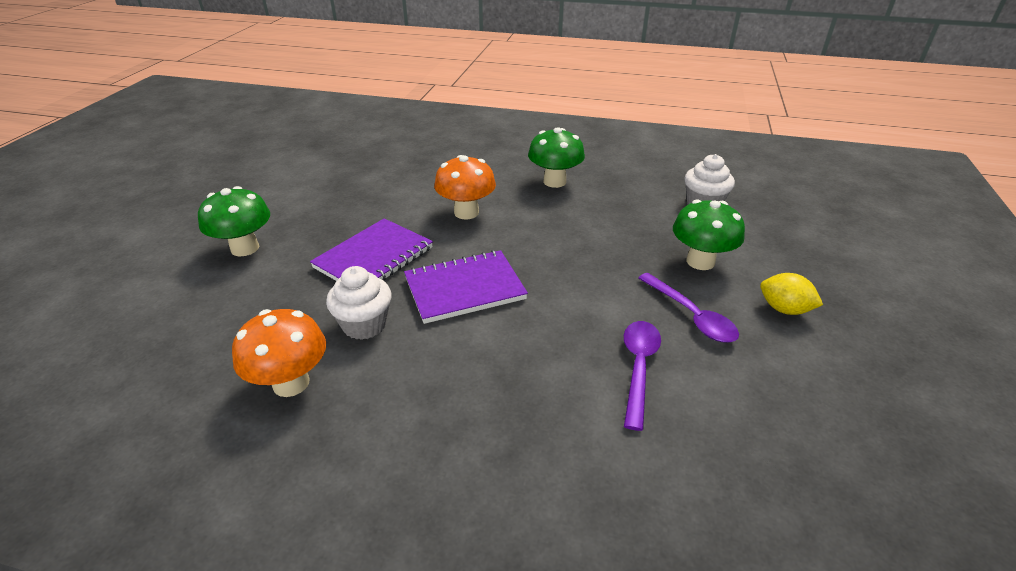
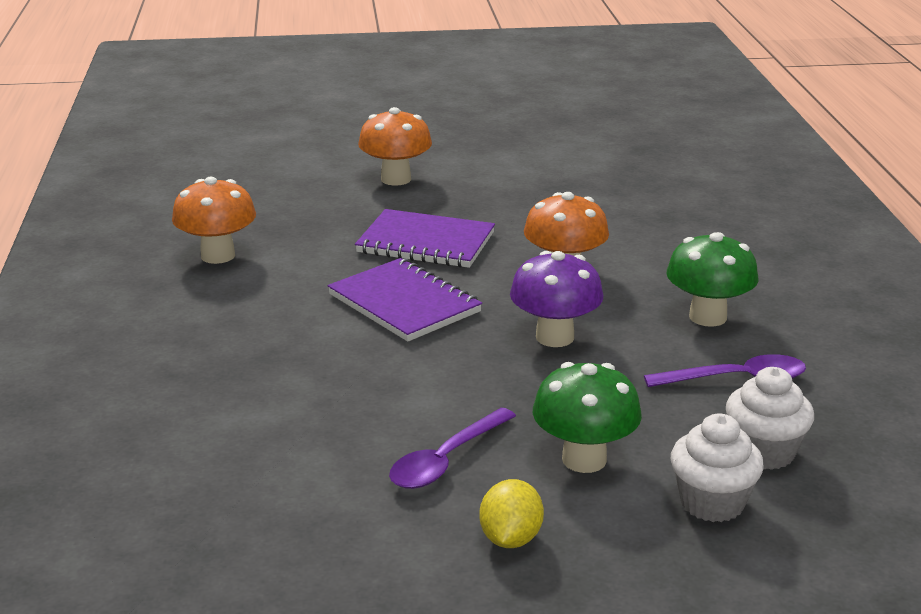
camera: 70 degrees right, 10 degrees down
(245, 248) = (396, 179): green mushroom -> orange mushroom
(364, 325) = (312, 266): white cupcake -> white cupcake (712, 503)
(551, 237) = (554, 337): none -> purple mushroom
(638, 368) = (324, 430): purple spoon -> purple spoon (736, 379)

